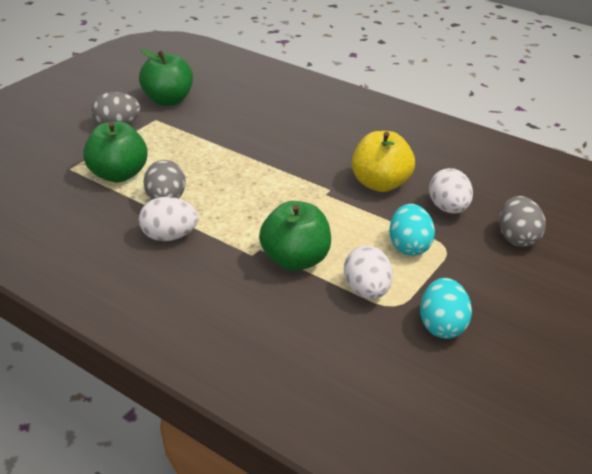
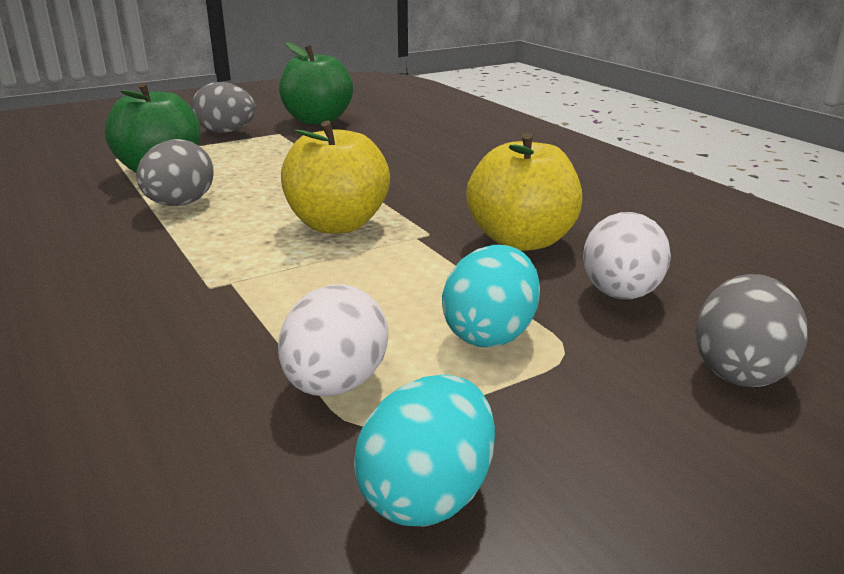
camera: 25 degrees right, 10 degrees down
(170, 236) = (126, 241): white egg -> none
(275, 195) = (337, 224): none -> yellow apple
(295, 260) = (266, 308): green apple -> none

